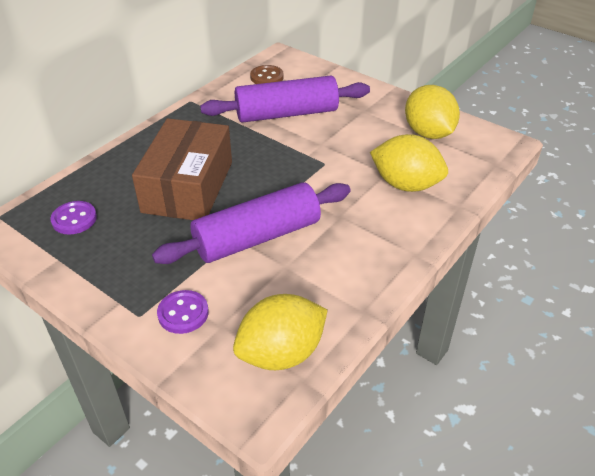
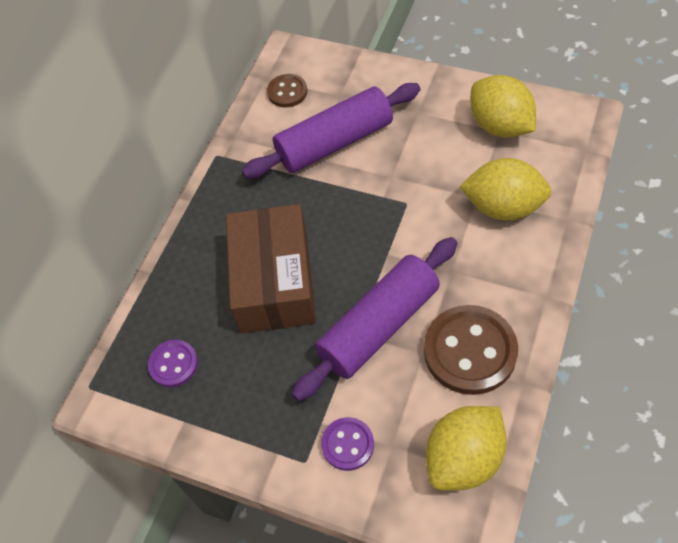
camera: 10 degrees left, 15 degrees up
(327, 275) = (470, 351): none -> brown button

